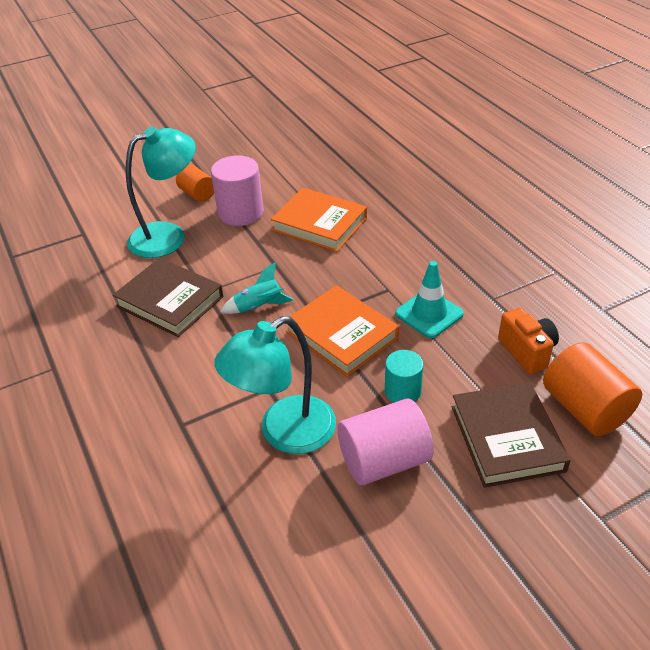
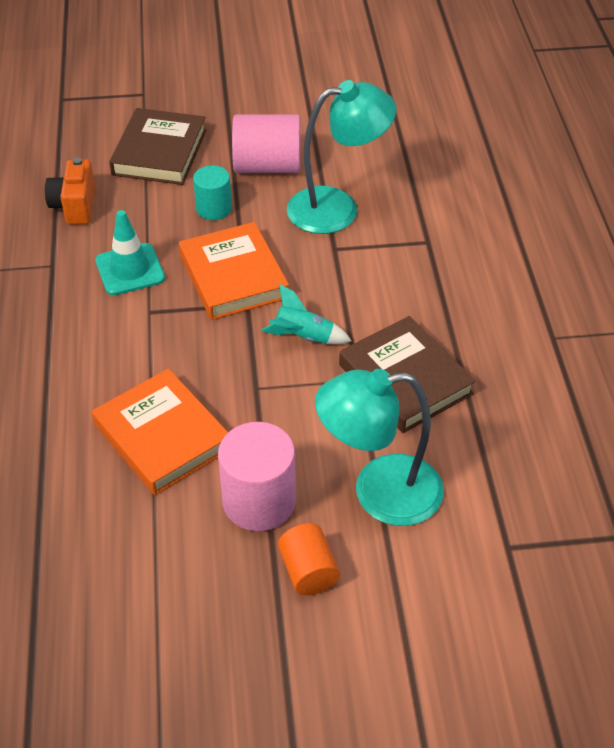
camera: 160 degrees left, 5 degrees up
(585, 408) = (78, 153): orange cylinder -> none

